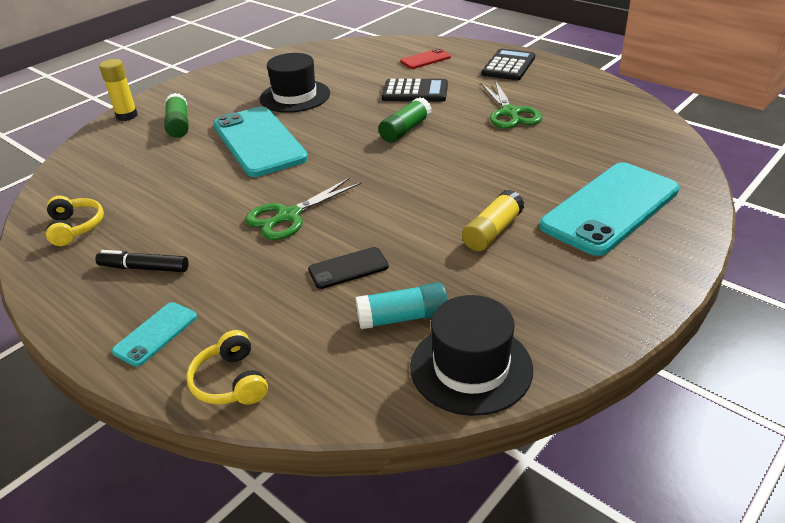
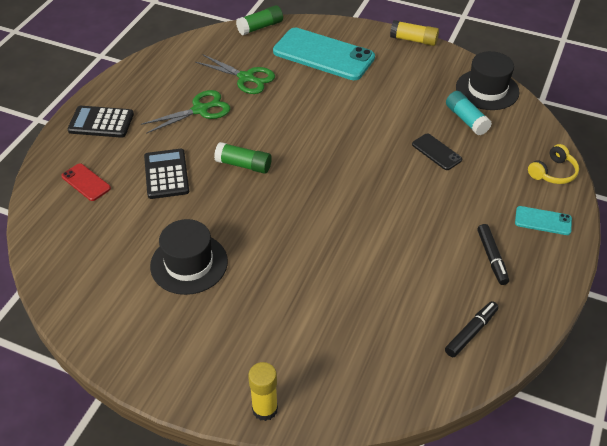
camera: 110 degrees left, 10 degrees up
(75, 227) = (471, 332): yellow headphones -> black marker
(179, 125) = (274, 343): green glue stick -> green glue stick (260, 27)
(259, 142) = (291, 259): turquoise phone -> none
(289, 216) = (394, 199): green scissors -> green scissors (246, 78)
(492, 231) = (369, 98): yellow glue stick -> yellow glue stick (413, 40)

